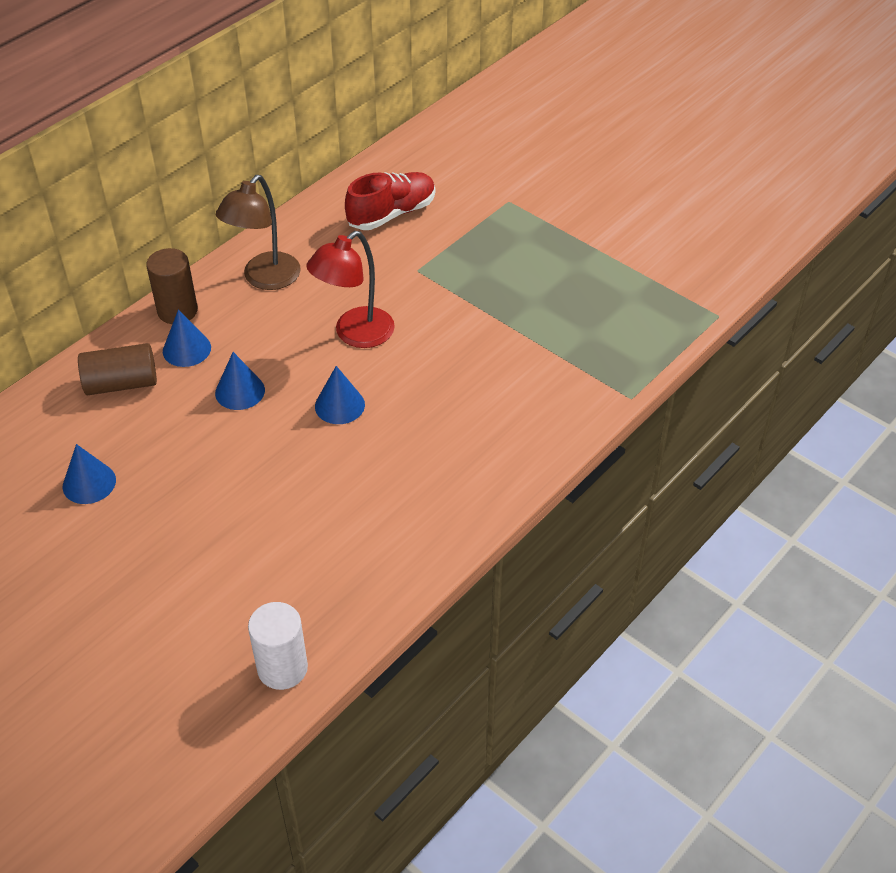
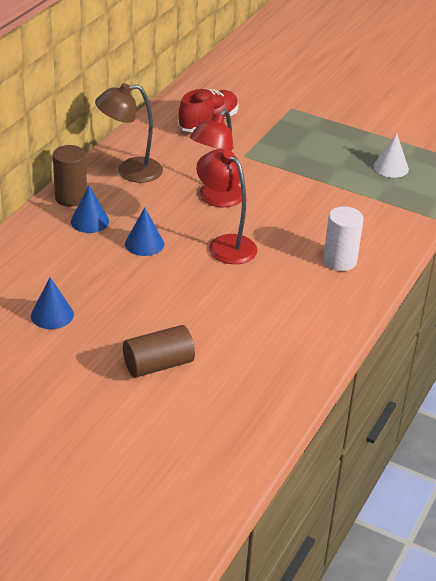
camera: 15 degrees left, 10 degrees down
(121, 383) = (48, 248): brown cylinder -> brown cylinder (158, 365)
(265, 279) = (130, 171): brown lamp -> brown lamp turned 60 degrees clockwise
(282, 668) = (260, 414): white cylinder -> white cylinder (339, 261)
(339, 405) = (225, 244): blue cone -> red lamp
(602, 310) = (391, 167): none -> white cone

